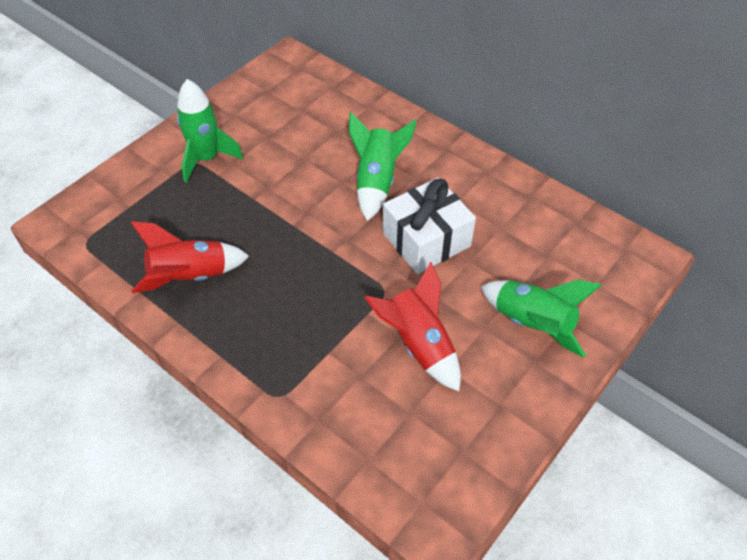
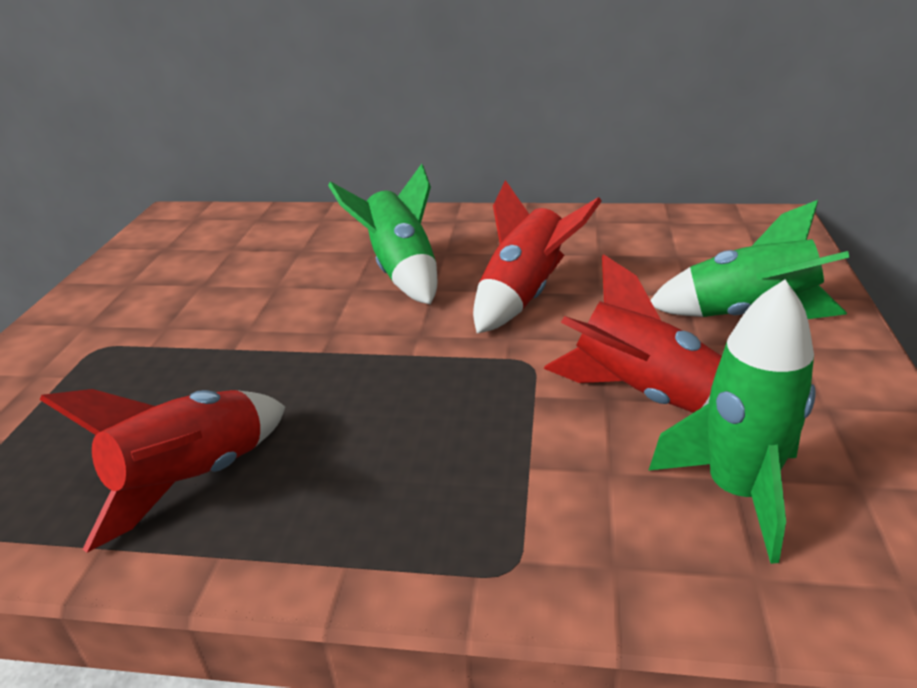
camera: 30 degrees left, 20 degrees down
(207, 159) = (118, 336): green rocket -> green rocket (737, 492)
(426, 239) = (524, 295): white gift -> red rocket

